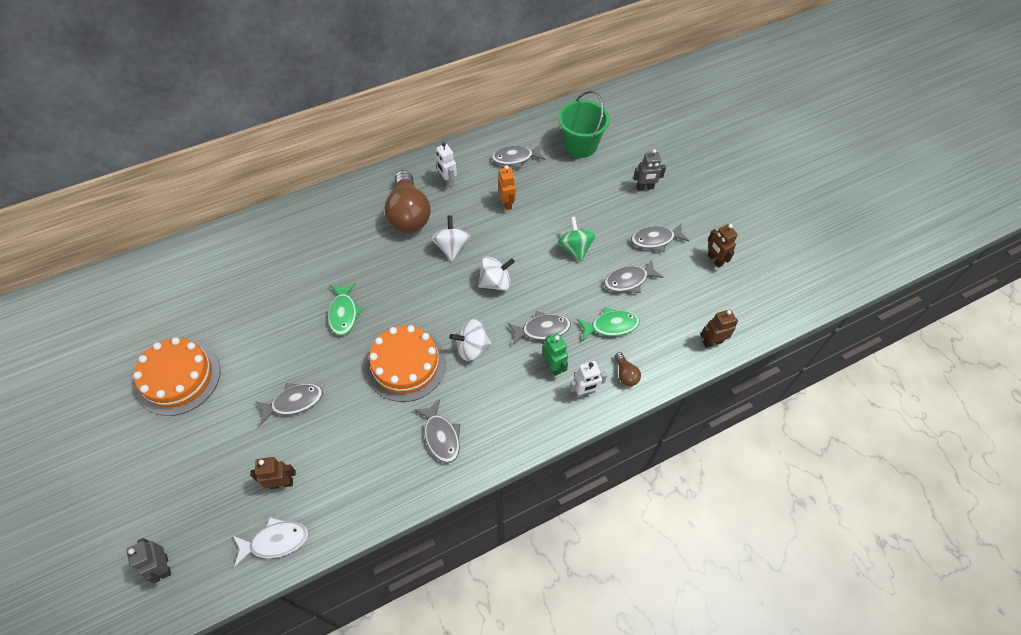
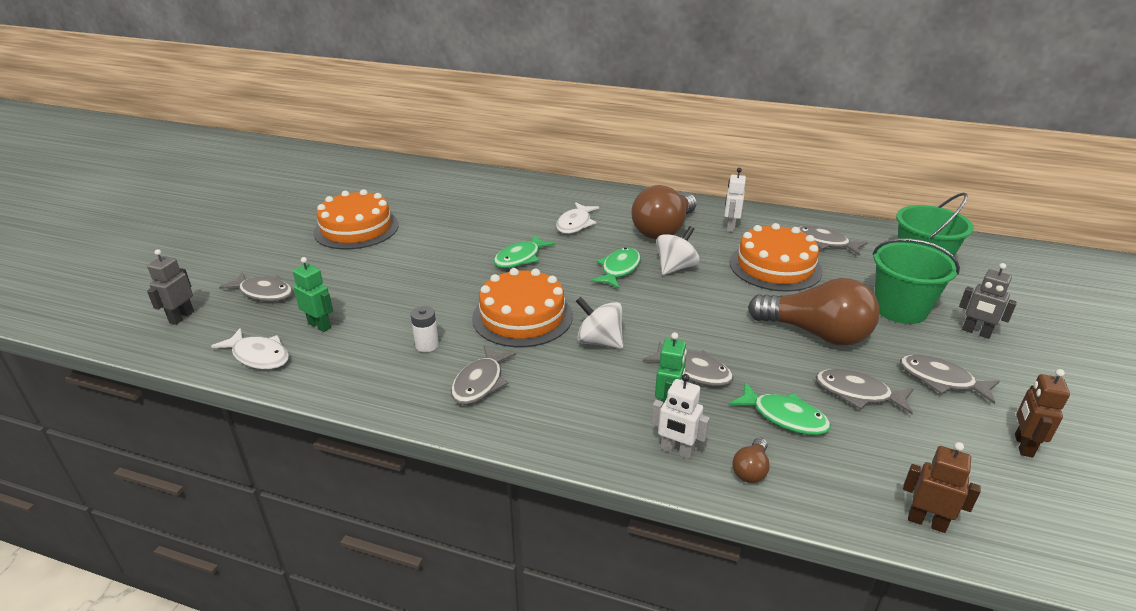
camera: 45 degrees right, 25 degrees down
(282, 483) = (319, 325): brown robot -> green robot
(294, 402) = (404, 285): grey fish -> grey fish (264, 293)
(343, 250) = (575, 224): none -> white fish
(375, 437) = (427, 345): none -> white battery
(419, 275) = (619, 269): none -> green fish
(495, 282) = (688, 311): white spinning top -> none
(507, 203) = (775, 266): orange robot -> orange cake
(575, 248) = (816, 333): green spinning top -> brown light bulb
(598, 194) = (900, 309): none -> green bucket

